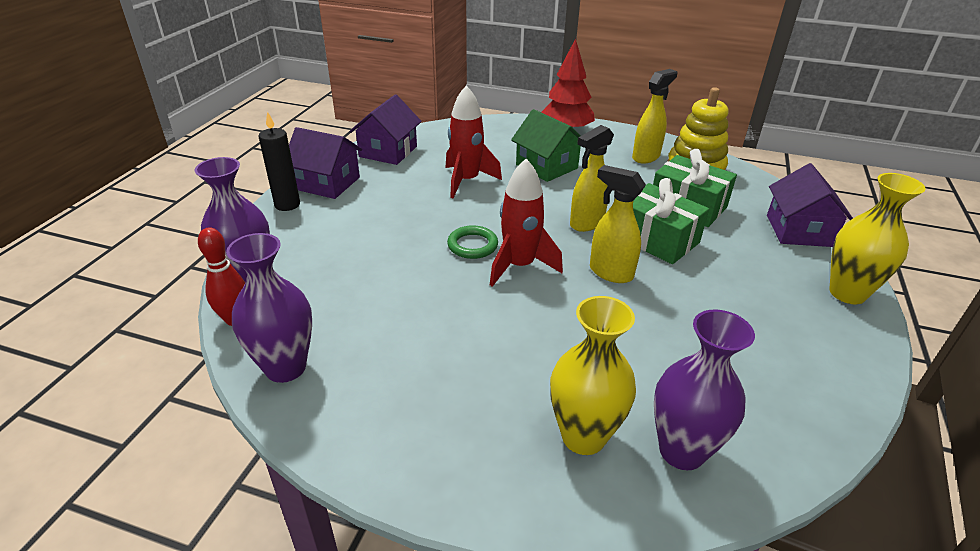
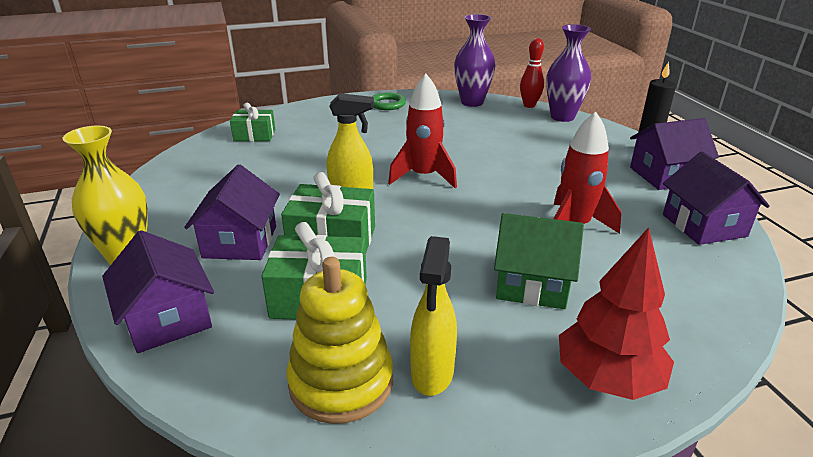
camera: 145 degrees right, 5 degrees down
(472, 245) = (475, 176): green ring -> green ring (387, 104)
(583, 436) = (307, 125): yellow vase -> none
(586, 223) = (410, 229): yellow spray bottle -> none
(681, 451) = (254, 135): purple vase -> green gift
(738, 267) = (240, 242): none -> purple house

